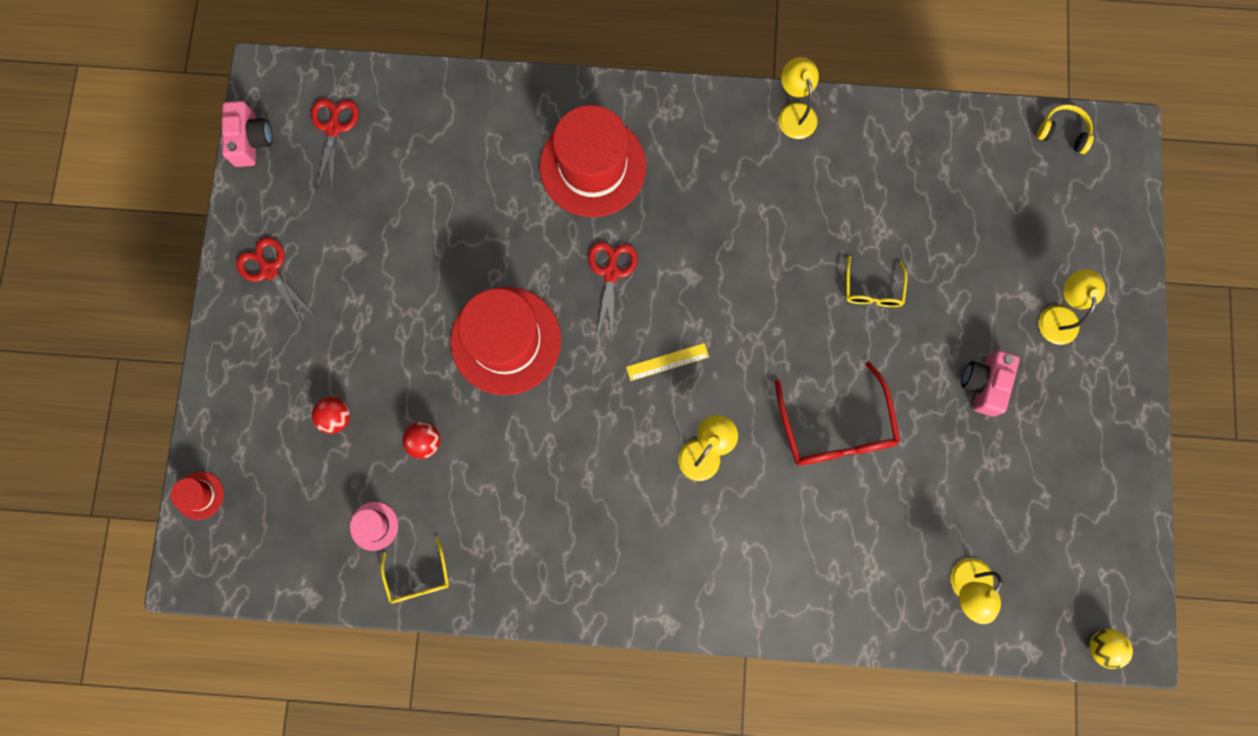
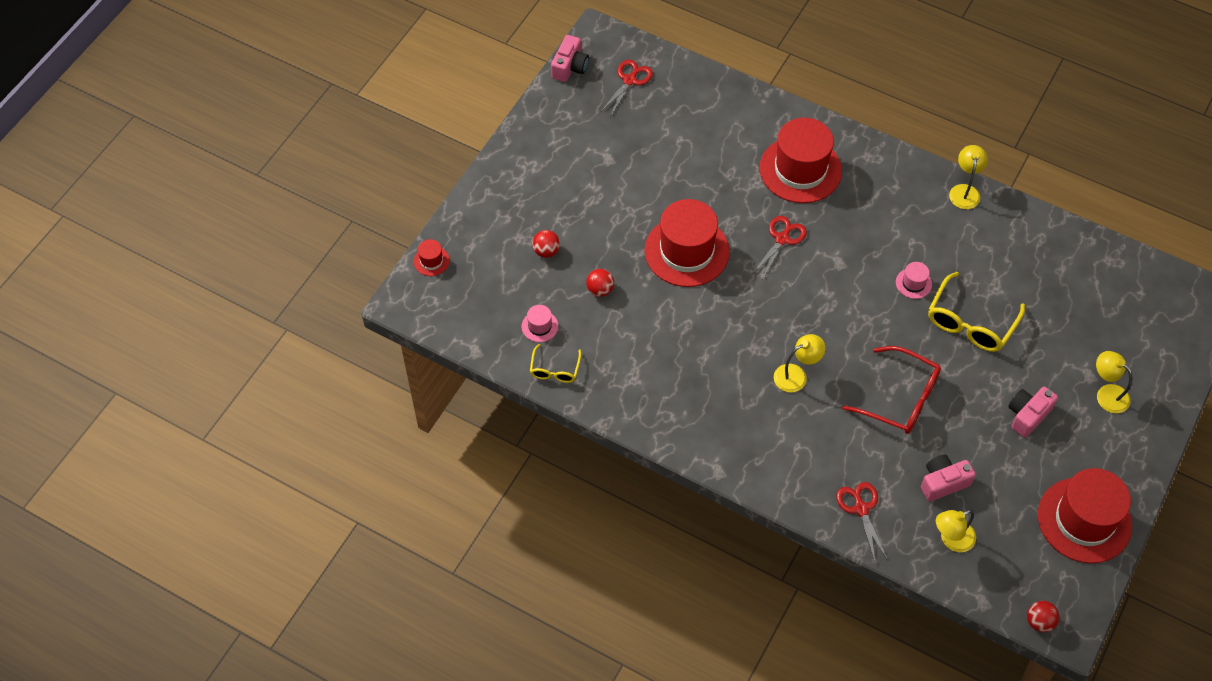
camera: 25 degrees right, 20 degrees down
(270, 270) = (544, 147): red scissors -> red scissors (861, 509)
(667, 362) = (796, 309): yellow ruler -> none
(787, 266) = (913, 283): none -> pink hat
(835, 428) = (900, 398): red glasses -> red glasses turned 75 degrees counterclockwise
(872, 290) = (970, 323): yellow glasses -> yellow glasses, size x1.78
(927, 517) = (943, 482): none -> pink camera
(1058, 315) = (1107, 394): yellow lamp -> yellow lamp turned 75 degrees counterclockwise
(1062, 133) = (1165, 279): yellow headphones -> none
(1098, 492) = (1084, 520): none -> red hat
(1101, 646) = (1039, 622): yellow ball -> red ball

